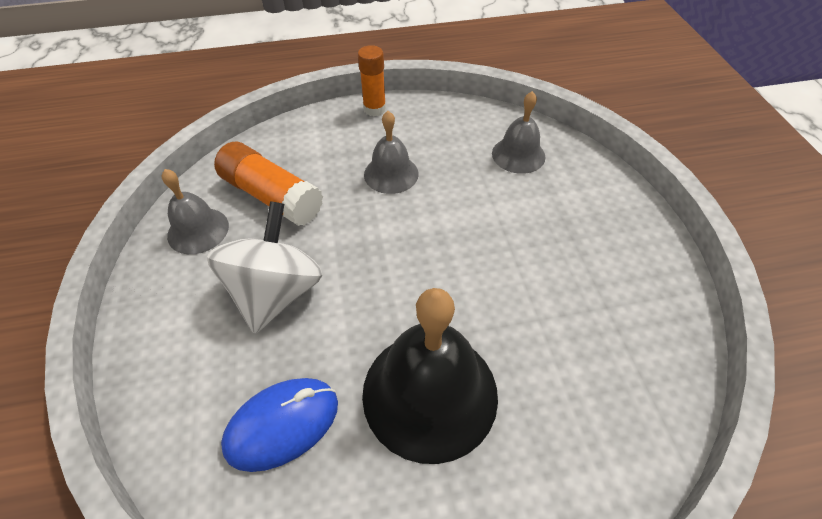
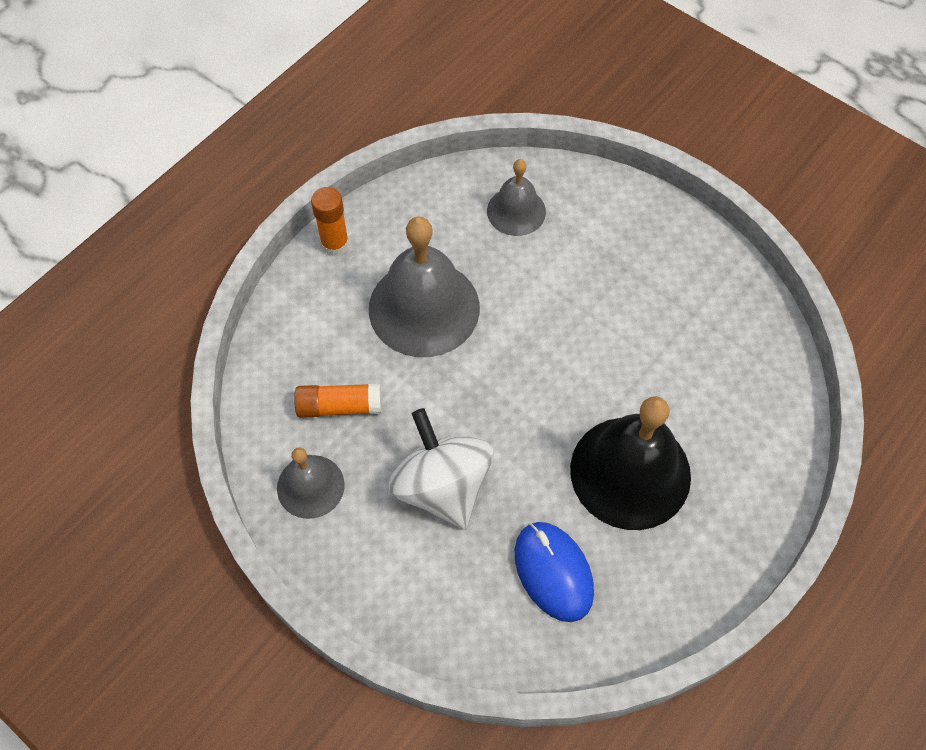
camera: 40 degrees left, 10 degrees up
(271, 196) = (339, 406): orange glue stick -> orange glue stick, size x0.67
(282, 424) = (553, 572): blue mouse -> blue mouse turned 45 degrees counterclockwise
(391, 174) = (424, 308): grey bell -> grey bell, size x1.80

